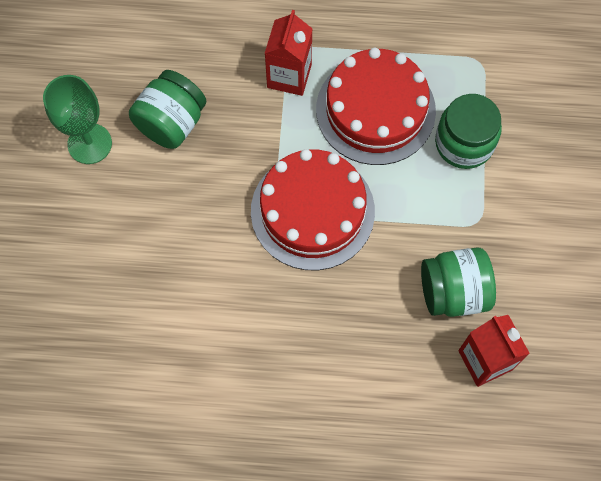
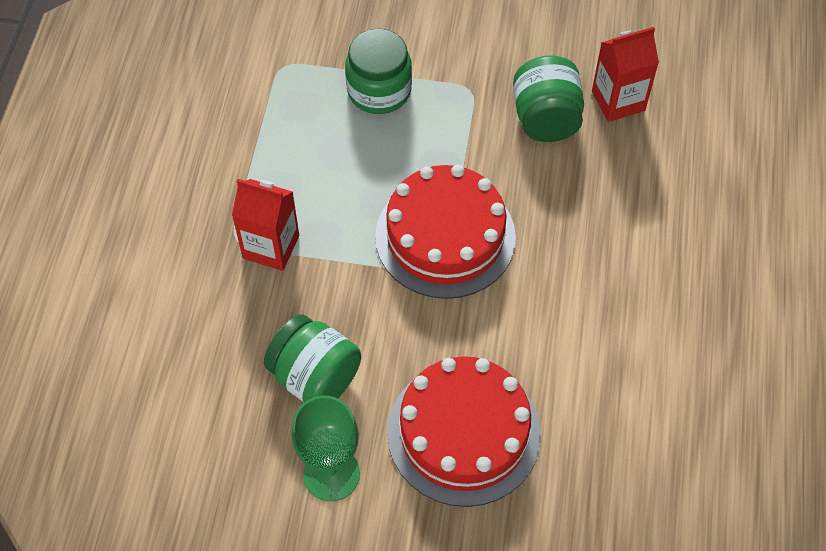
camera: 85 degrees left, 10 degrees down
(375, 110) = (328, 166): red cake -> red cake (464, 433)

